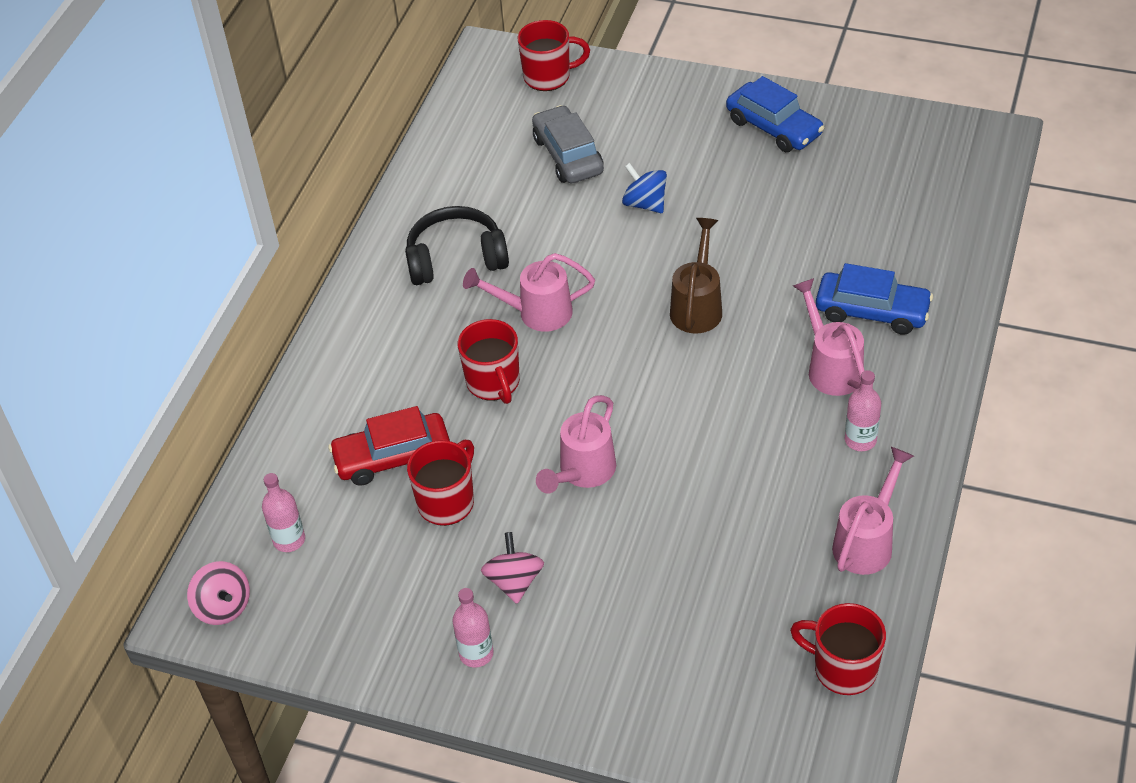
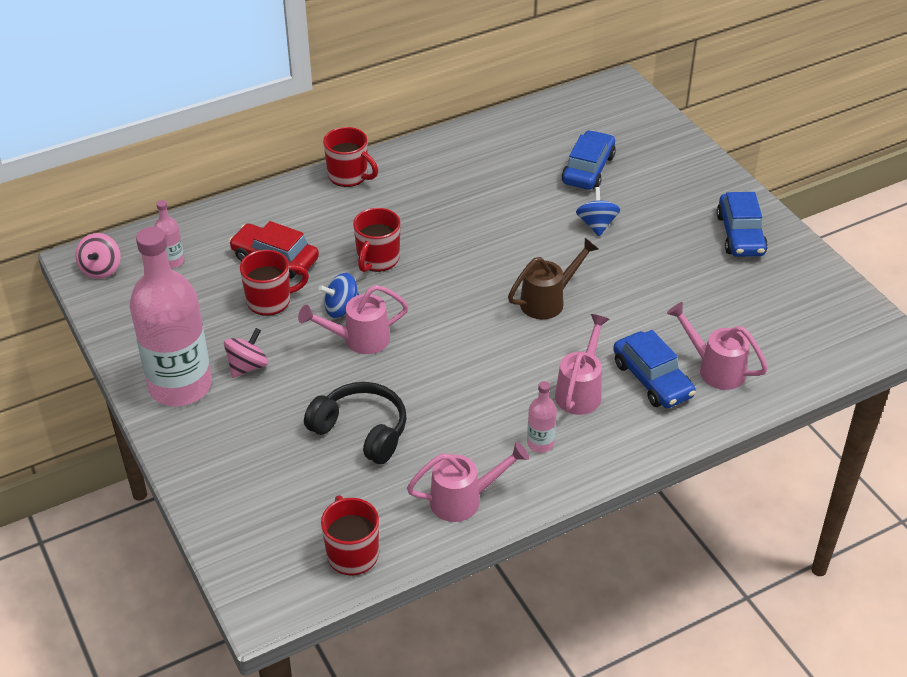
camera: 40 degrees right, 5 degrees down
(456, 258) = (448, 182): black headphones -> black headphones (361, 431)
(476, 653) = (180, 386): pink bottle -> pink bottle, size x2.41
(525, 456) = (341, 309): none -> blue spinning top
(535, 313) = (451, 240): pink watering can -> pink watering can (714, 368)
(548, 77) = (637, 120): red mug -> red mug (349, 176)
(568, 155) = (588, 169): grey car -> blue car

